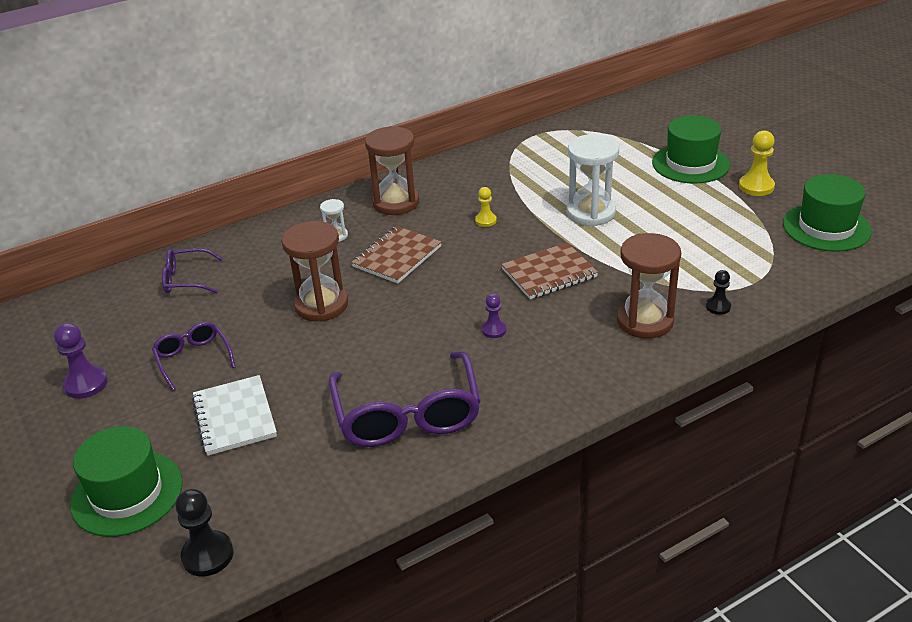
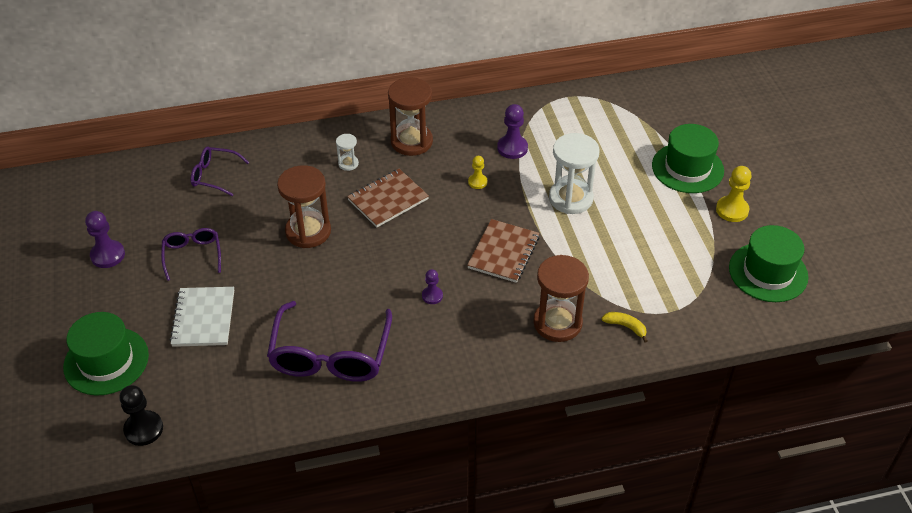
camera: 15 degrees right, 10 degrees up
(505, 185) = (512, 148): none -> purple pawn
(549, 273) = (503, 252): brown notebook -> brown notebook turned 60 degrees counterclockwise
(718, 307) = (625, 327): black pawn -> yellow banana

